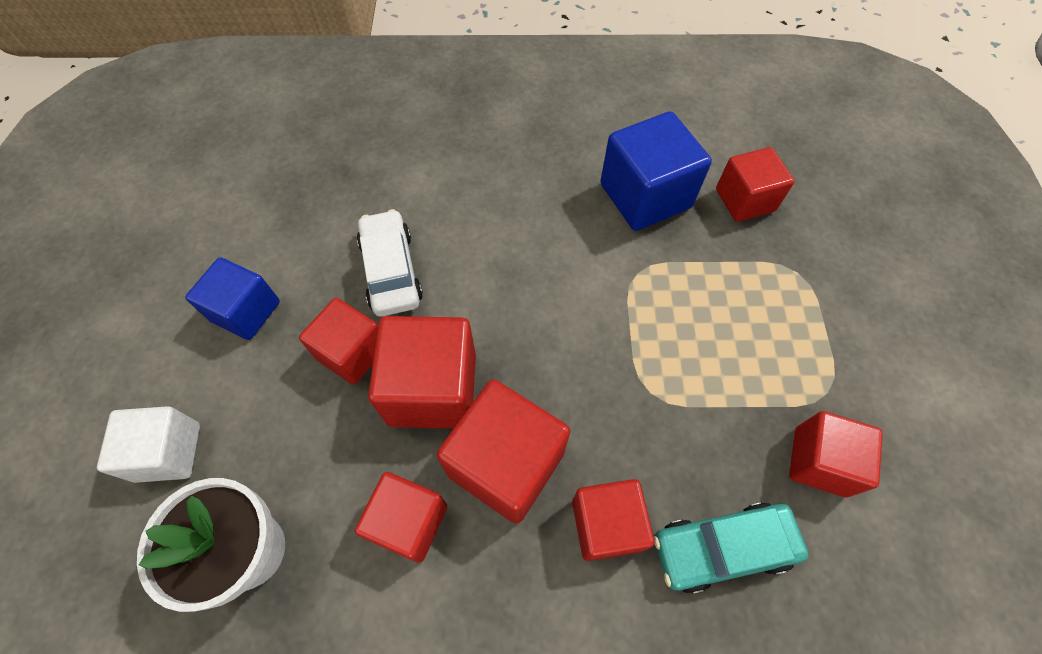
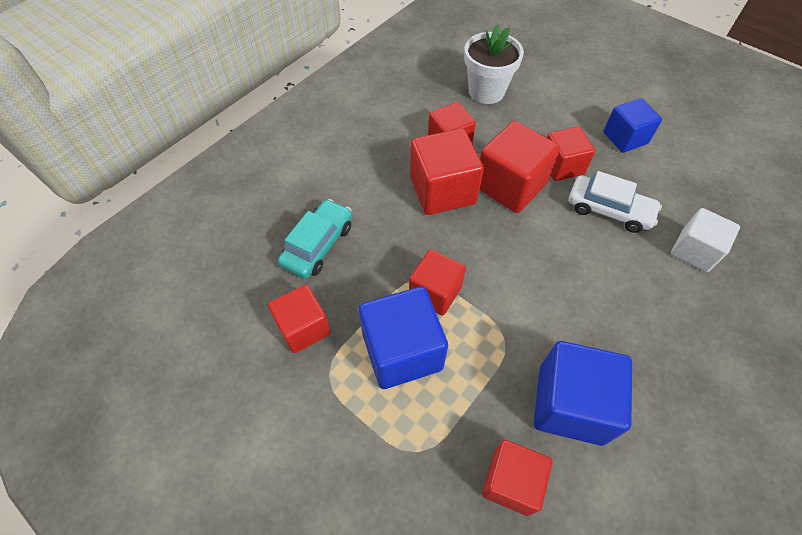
camera: 130 degrees right, 5 degrees down
(168, 452) = (558, 85): white cube -> white cube (694, 251)
(606, 524) = (376, 208): red cube -> red cube (435, 292)
(738, 347) = (402, 351): none -> blue cube

